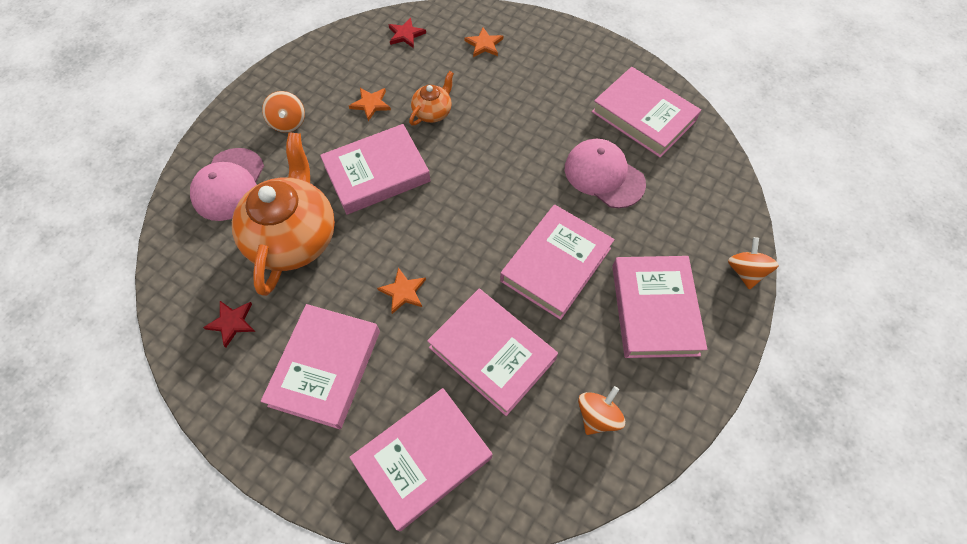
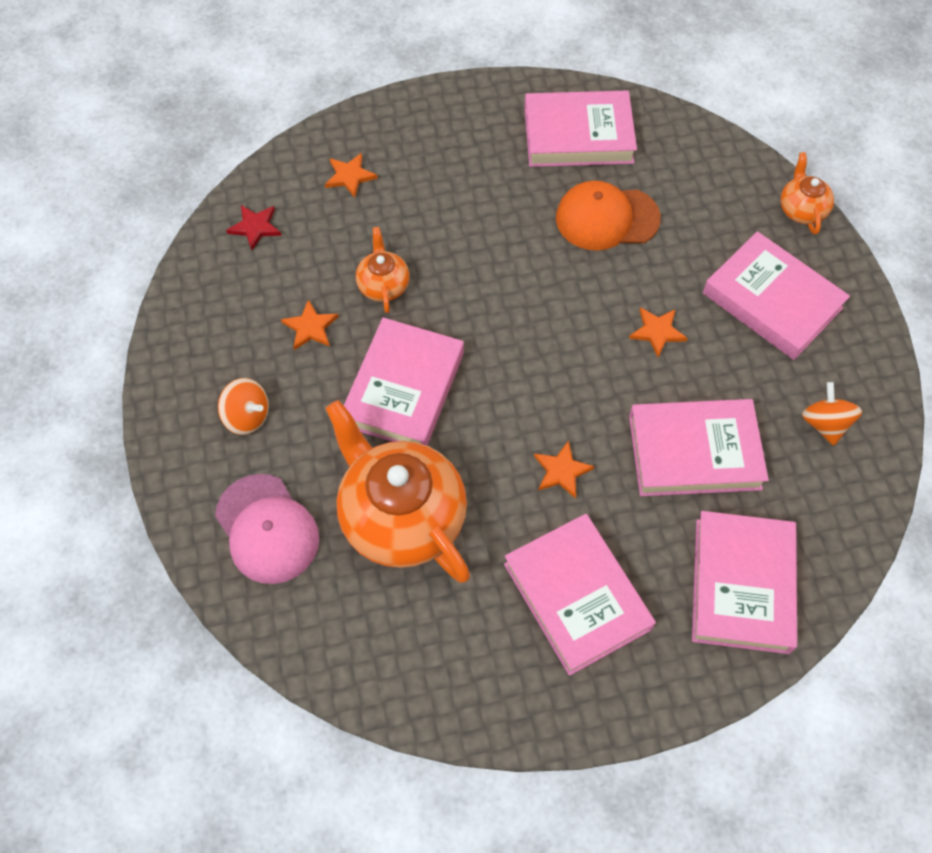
camera: 45 degrees left, 0 degrees up
(232, 322) = (444, 643): red star -> none
(555, 264) = (657, 332): pink book -> orange star
(604, 175) = (606, 218): pink cap -> orange cap
(745, 271) = (801, 209): orange spinning top -> orange teapot

